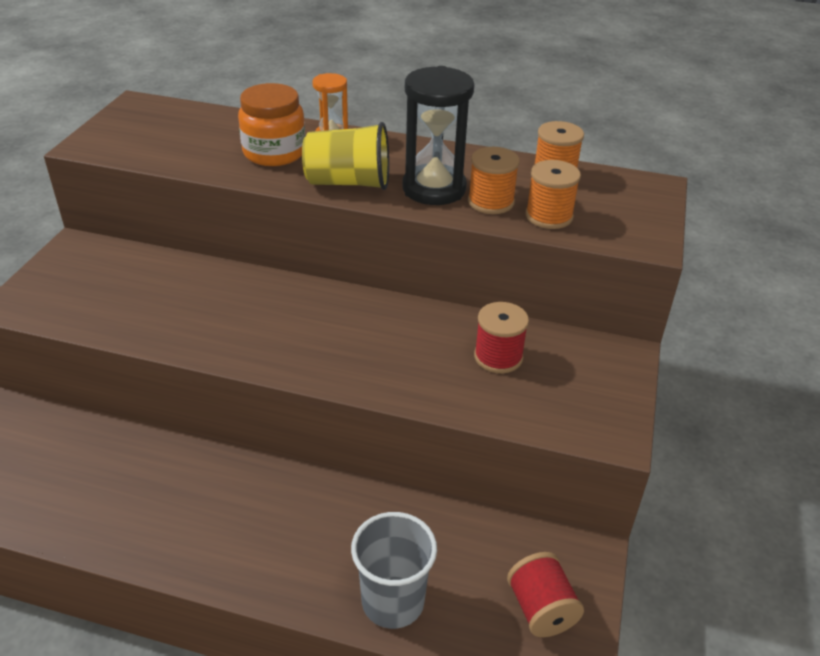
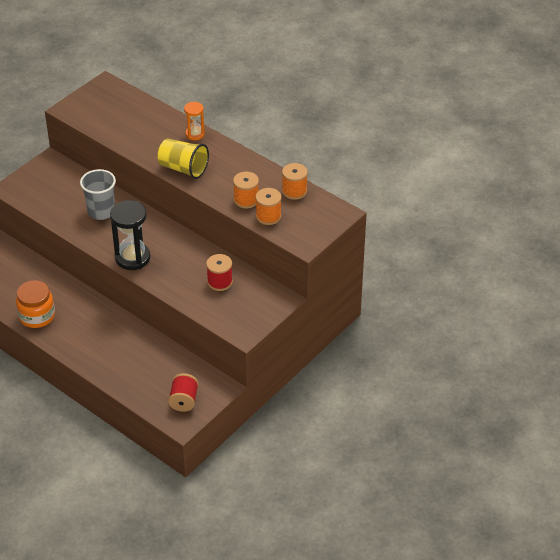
camera: 25 degrees right, 5 degrees up
(274, 153) = (158, 138): orange jar -> orange jar (37, 316)
(393, 602) = (123, 377): grey cup -> grey cup (101, 211)
(434, 189) = (223, 184): black hourglass -> black hourglass (132, 258)

